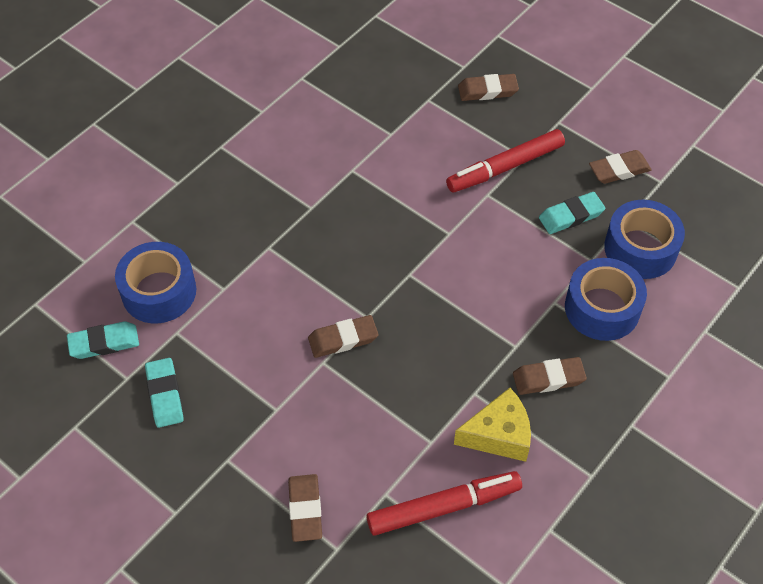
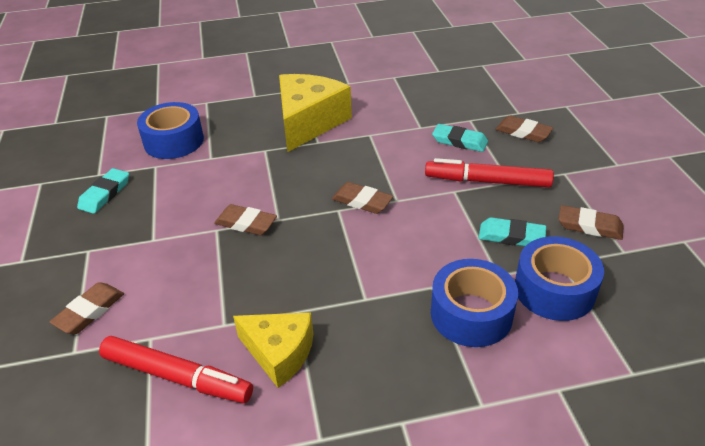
camera: 40 degrees right, 15 degrees down
(104, 343) = (112, 151): turquoise eraser -> turquoise eraser (459, 141)
(276, 187) = (309, 122): none -> yellow cheese
(548, 378) = (366, 338): brown eraser -> brown eraser (362, 201)

